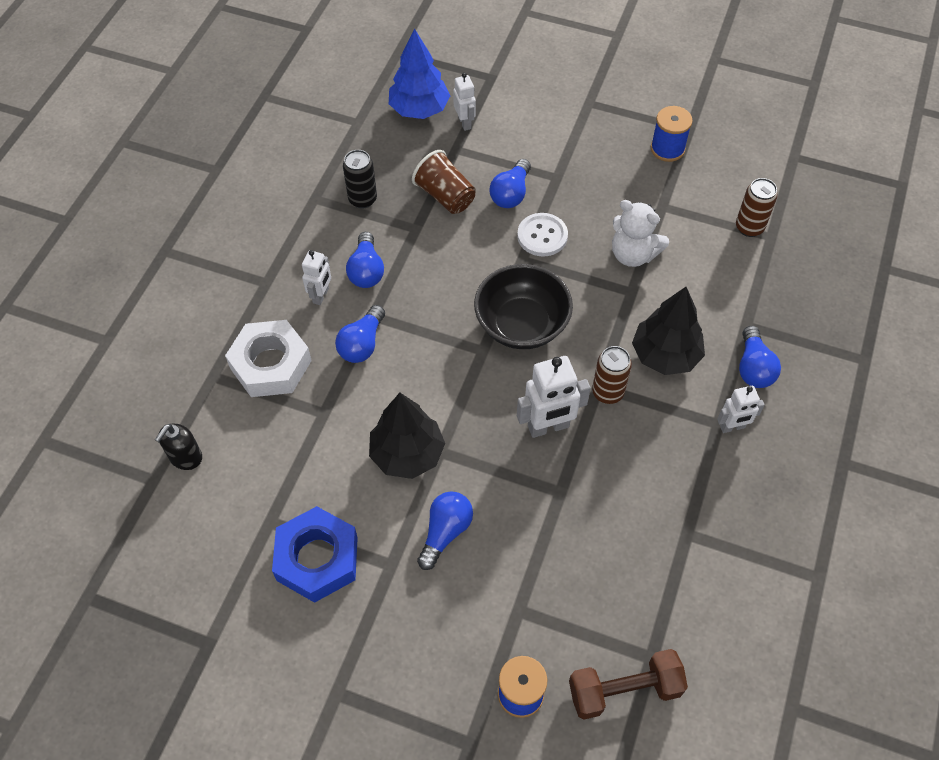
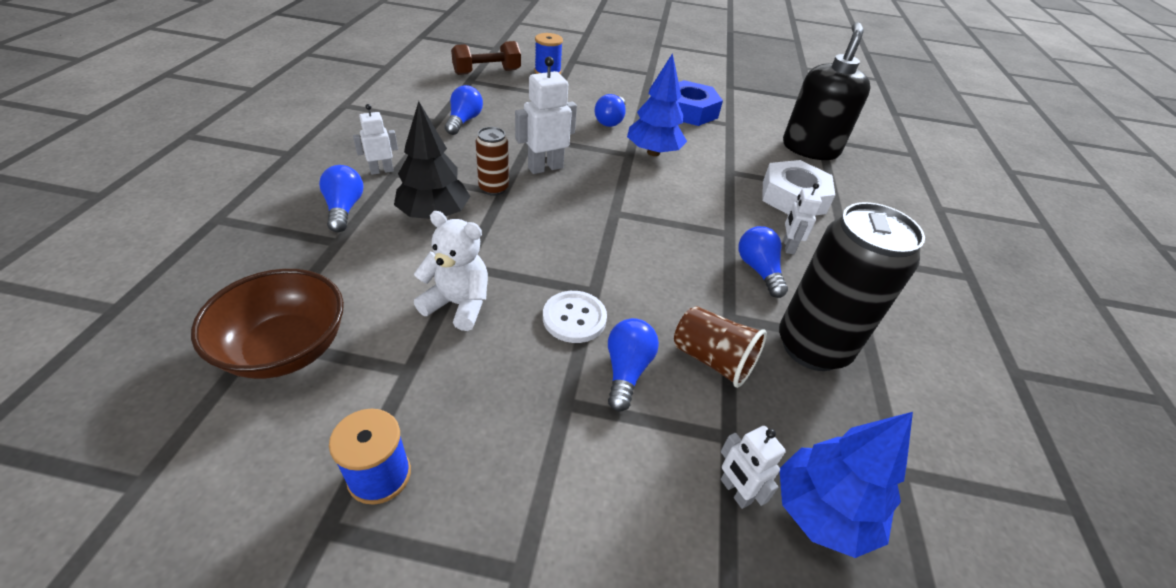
camera: 165 degrees right, 15 degrees down
(185, 457) = (810, 148): black soap dispenser -> black soap dispenser, size x2.16
(362, 199) = (812, 347): black can -> black can, size x2.00
(362, 344) = (726, 213): blue light bulb -> blue light bulb (464, 121)
(407, 454) = (653, 152): black tree -> blue tree
(522, 324) = (581, 232): black bowl -> none
(749, 227) = (286, 349): brown can -> brown bowl

